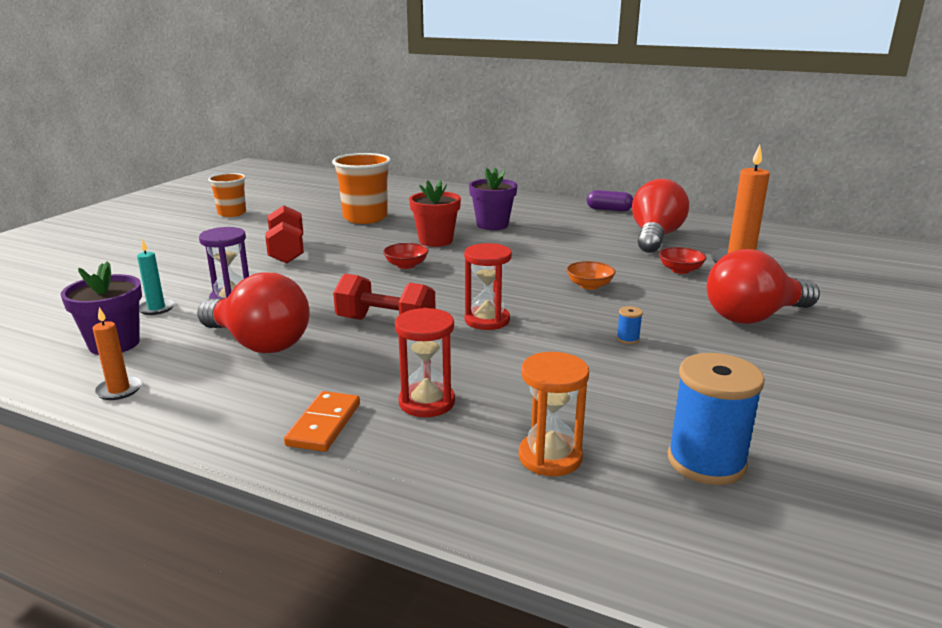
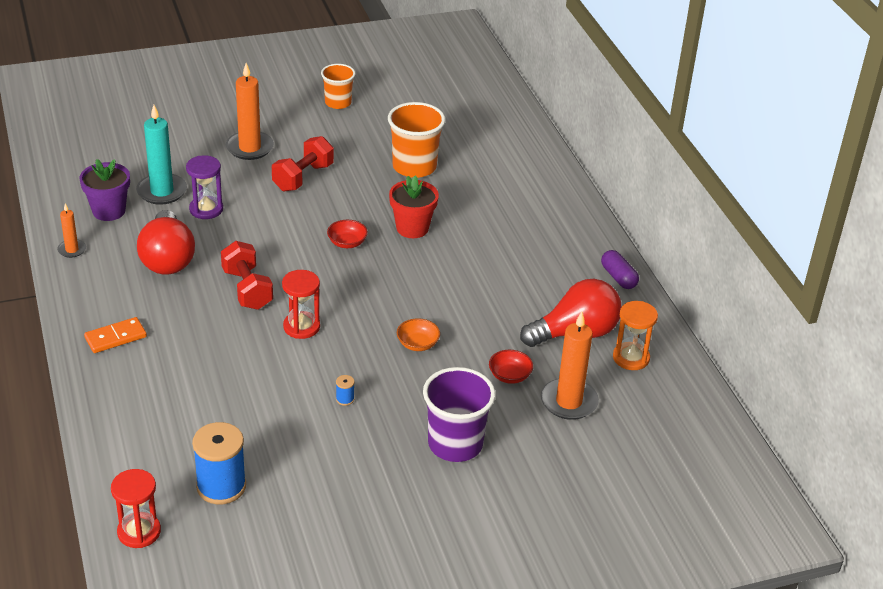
camera: 45 degrees right, 15 degrees up
(156, 308) = (162, 191): turquoise candle -> turquoise candle, size x1.87
(199, 255) = (249, 148): none -> orange candle
(426, 402) = (174, 359): red hourglass -> red hourglass (139, 532)
(492, 225) = (486, 236): purple flower pot -> none
(550, 457) = (167, 429): orange hourglass -> orange hourglass (631, 358)
(754, 317) = (455, 444): red light bulb -> purple cup

